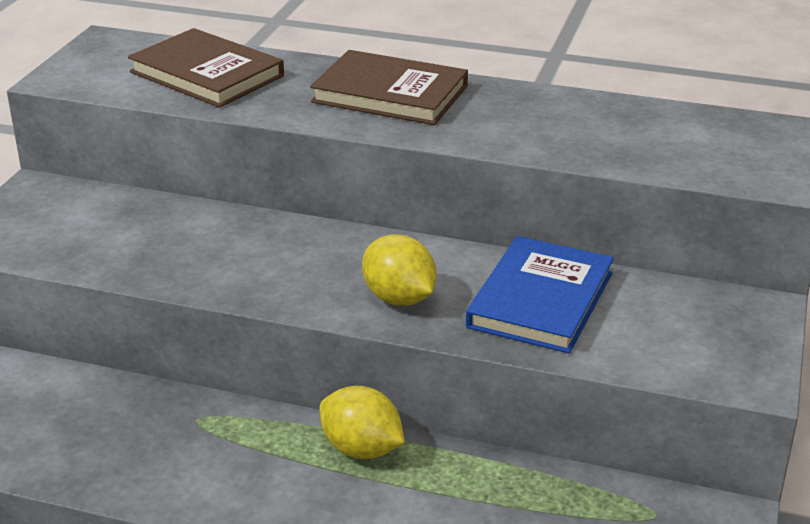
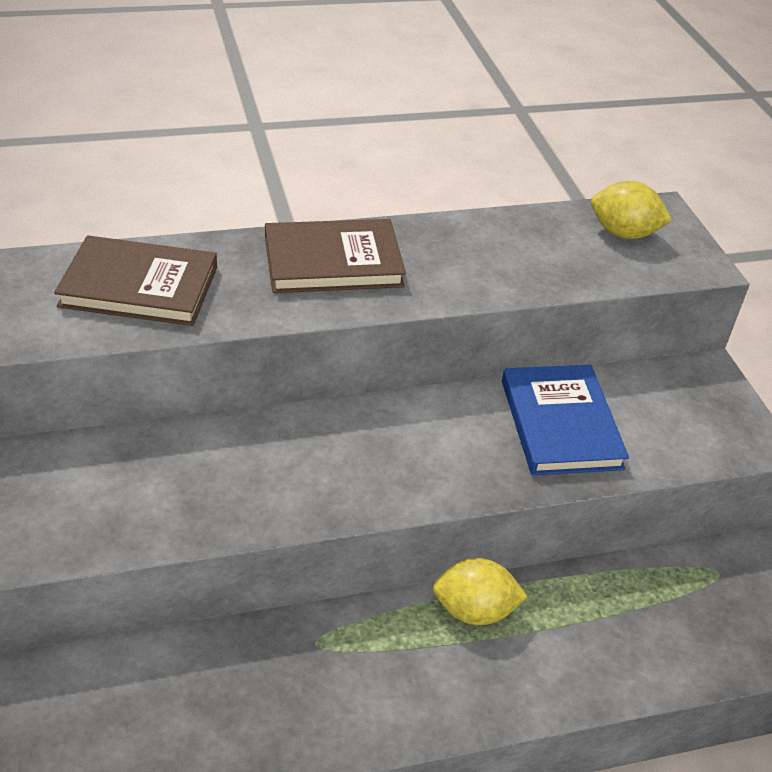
camera: 35 degrees left, 10 degrees up
(399, 298) = (455, 465): yellow lemon -> yellow lemon (623, 233)

